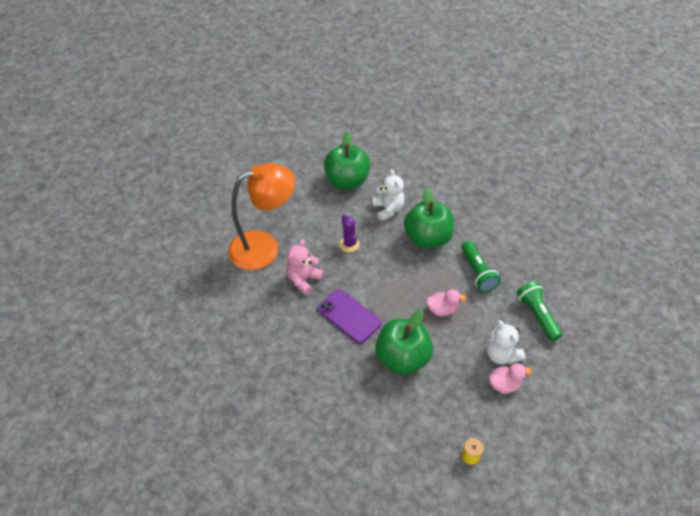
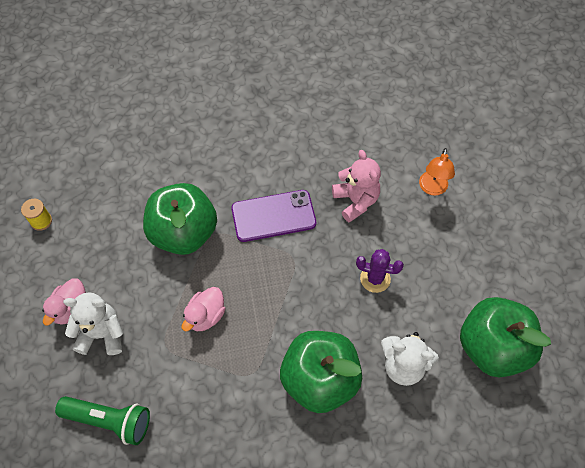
camera: 125 degrees right, 10 degrees up
(264, 247) = (432, 189): orange lamp -> orange lamp, size x0.43
(477, 272) = (221, 400): green flashlight -> none

